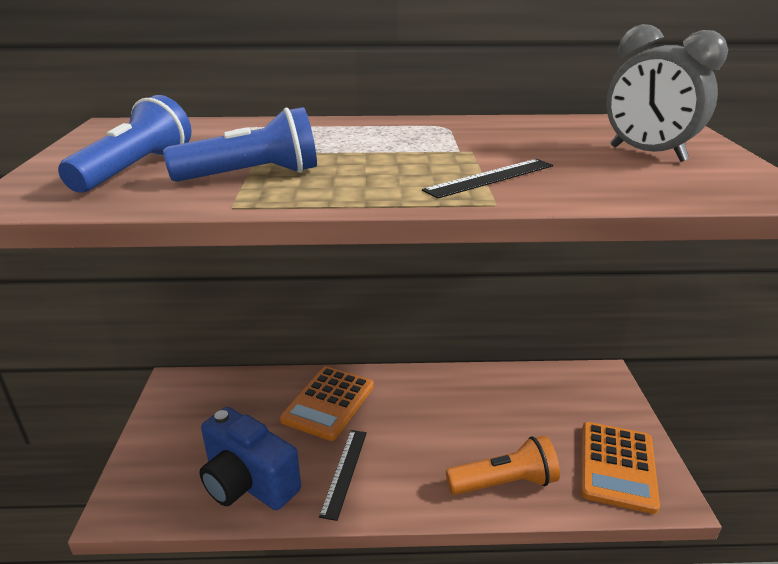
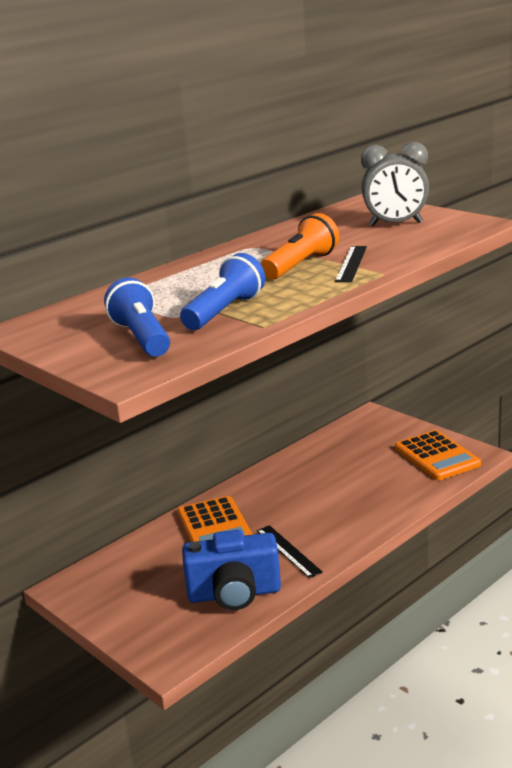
camera: 40 degrees left, 5 degrees down
(504, 483) = (389, 499): orange flashlight -> orange flashlight (301, 265)

